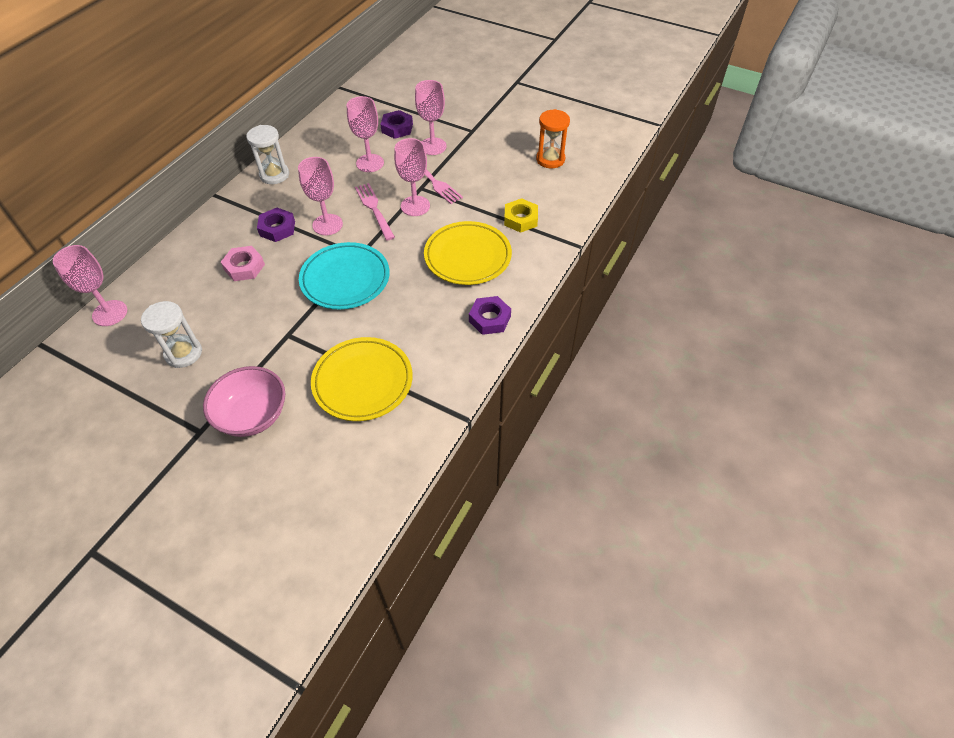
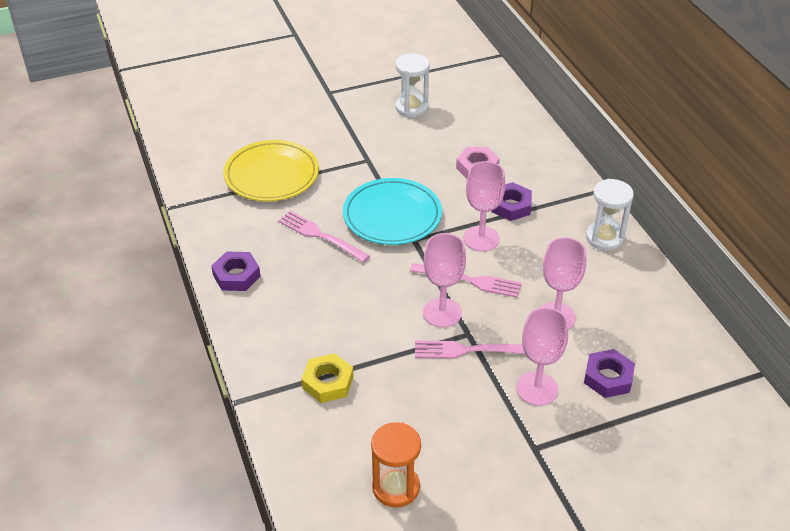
camera: 130 degrees right, 10 degrees down
(110, 313) = (499, 89): pink goblet -> none
(253, 415) = (311, 117): pink bowl -> none
(404, 303) = (320, 236): none -> pink fork
(467, 257) = (325, 307): yellow plate -> none

